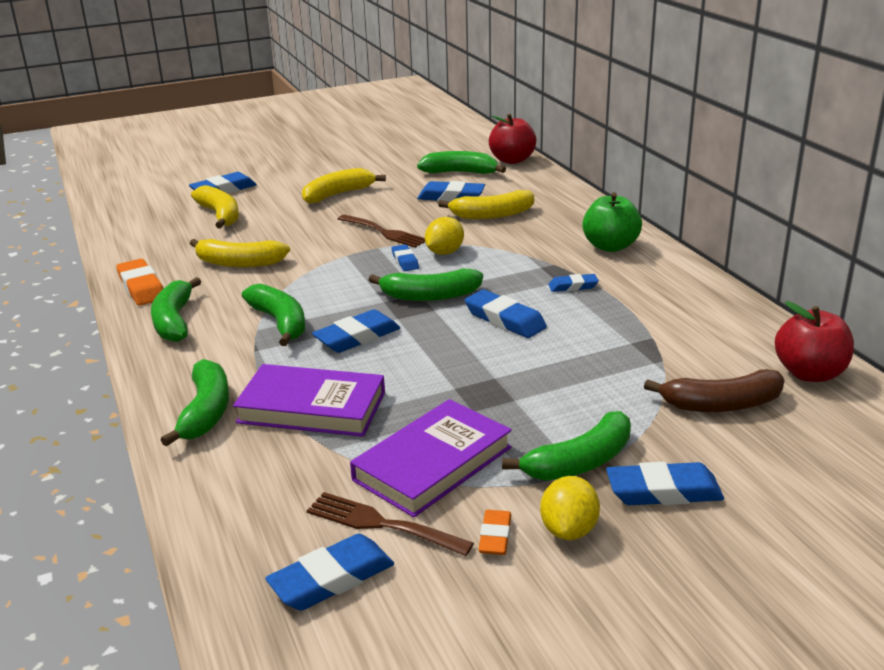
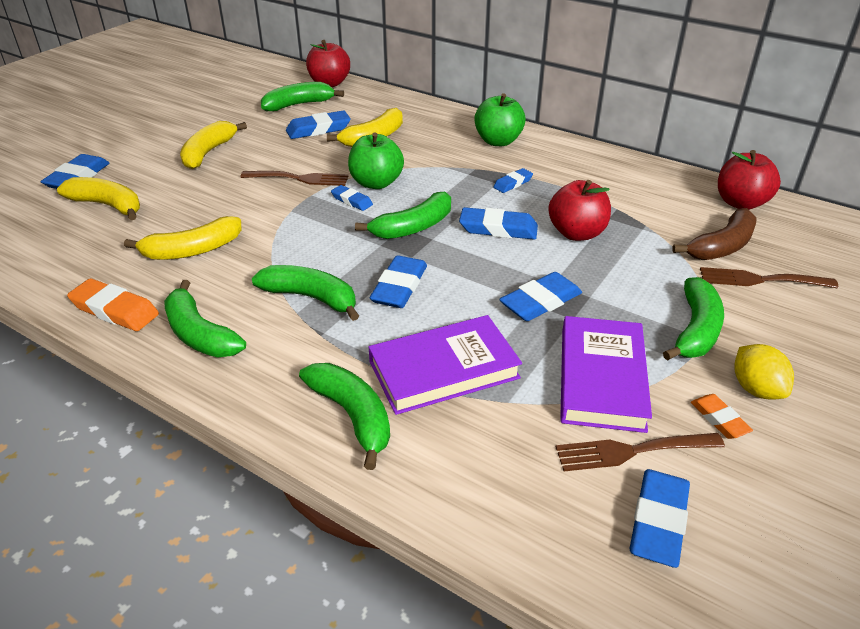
camera: 35 degrees left, 10 degrees up
(444, 252) = (376, 183): yellow lemon -> green apple
(577, 345) = (576, 233): none -> red apple
(663, 491) = (771, 329): blue eraser -> blue eraser (540, 302)
(720, 447) = (760, 280): none -> brown fork

